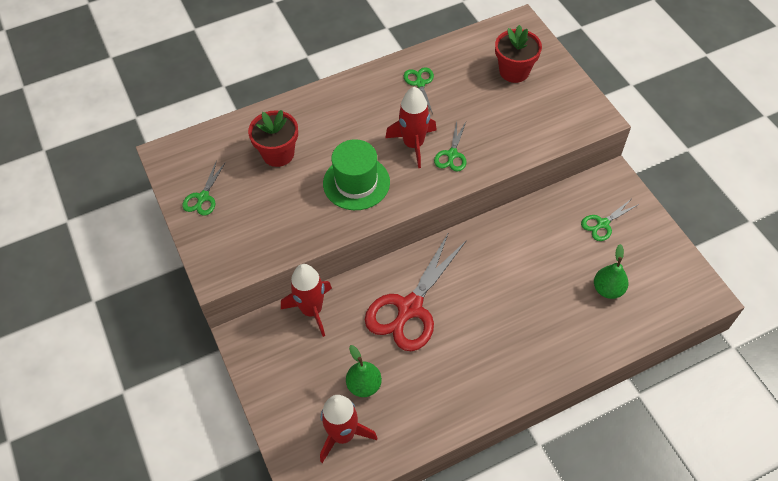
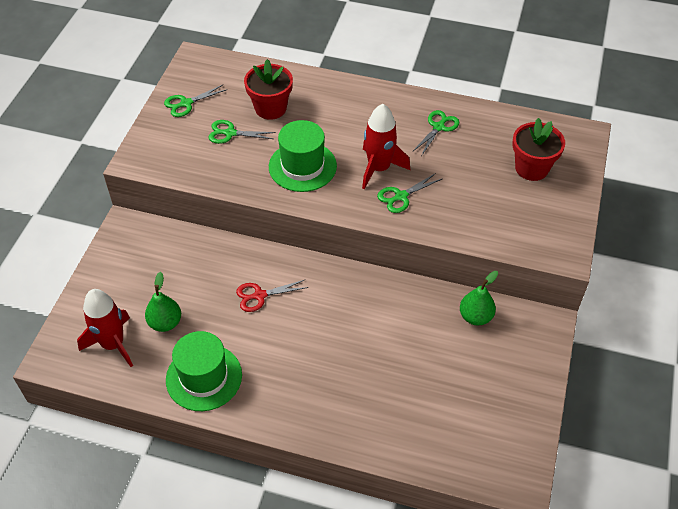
camera: 40 degrees right, 5 degrees down
(312, 310) = (190, 243): red rocket -> none
(410, 308) = (260, 295): red scissors -> red scissors, size x0.49
(439, 400) = (204, 377): none -> green hat
(603, 224) = (492, 352): green scissors -> green scissors (230, 133)
(608, 289) = (434, 406): green pear -> green pear (475, 317)

